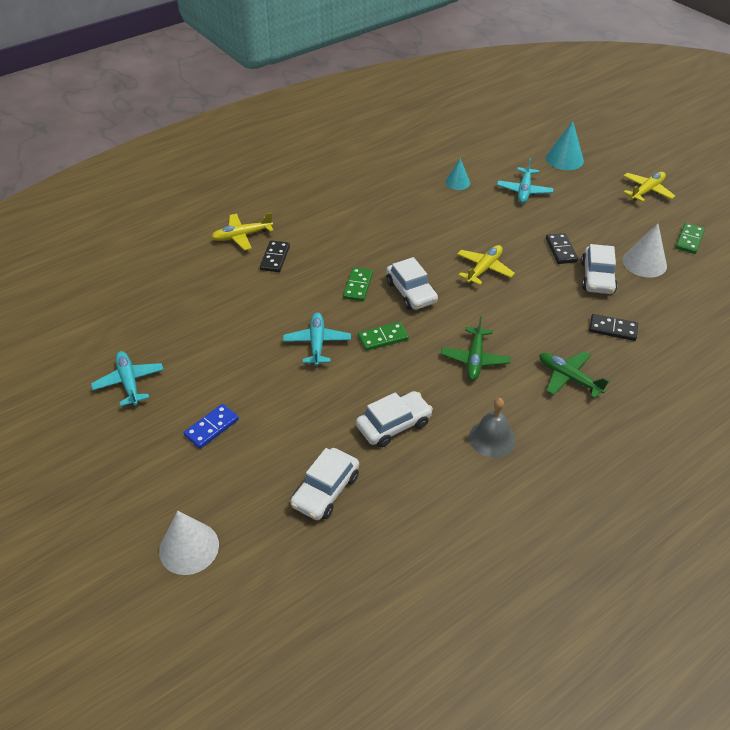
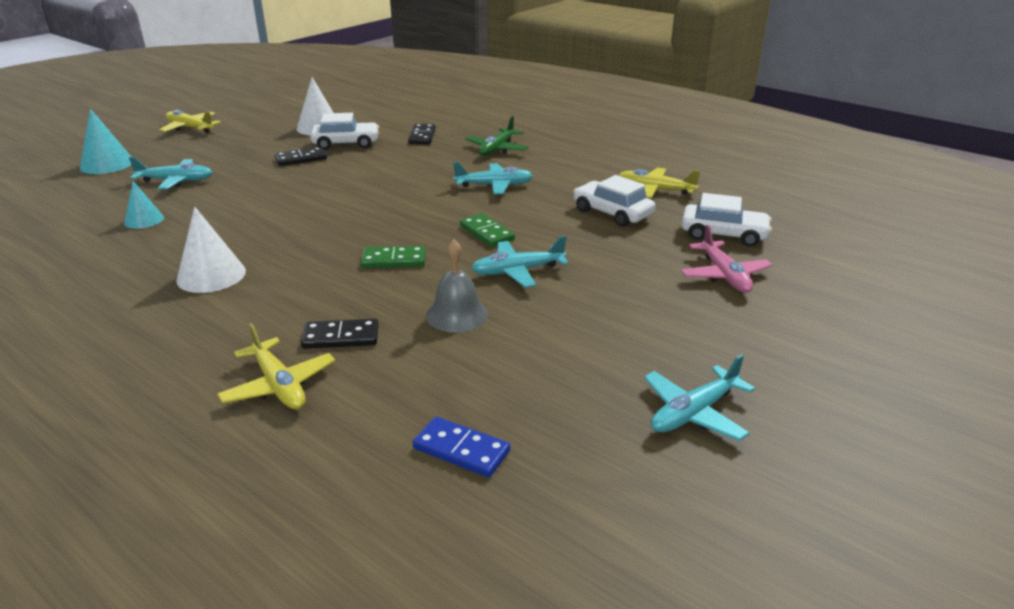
camera: 105 degrees left, 15 degrees down
(189, 547) = (871, 294): white cone -> white cone (211, 275)
(211, 427) = (709, 317): blue domino -> blue domino (461, 450)
(259, 460) = (724, 275): none -> pink plane
(411, 292) = (396, 226): white car -> none
(475, 359) = (494, 185): green plane -> turquoise plane
(484, 269) = (341, 191): yellow plane -> yellow plane (654, 190)
(492, 438) = (593, 172): grey bell -> grey bell (457, 314)
(689, 240) = (280, 113): green domino -> none

